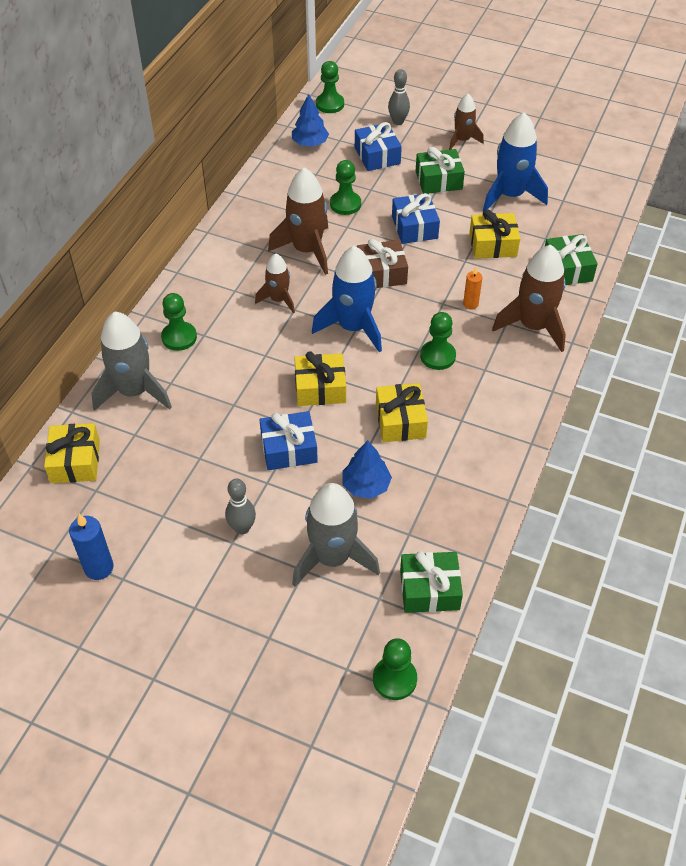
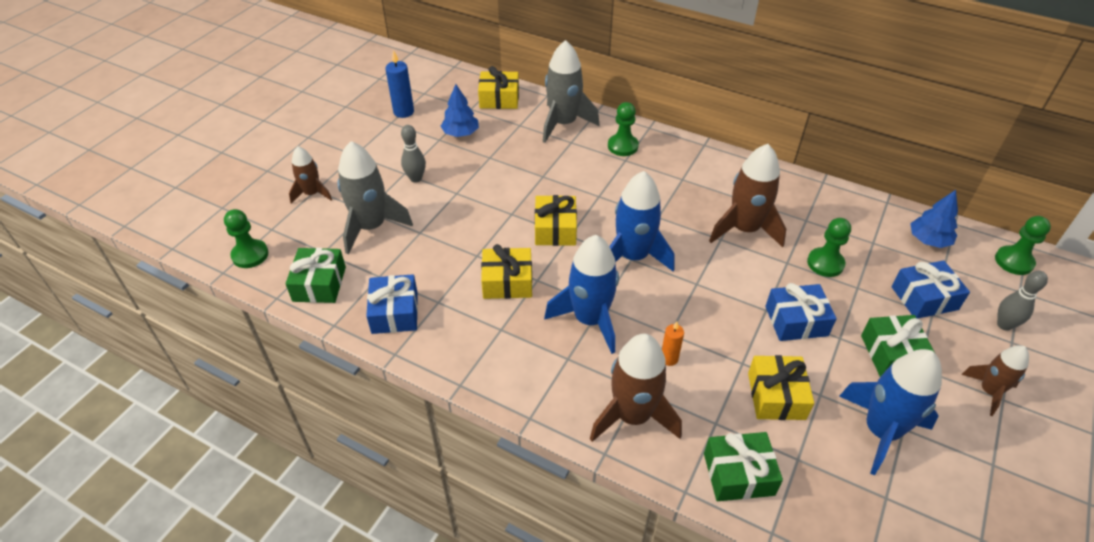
camera: 95 degrees right, 5 degrees down
(278, 300) = (671, 206): brown rocket -> brown rocket (312, 194)
(289, 449) = (488, 206): blue gift -> blue gift (394, 312)
(366, 485) = (438, 252): blue tree -> blue tree (460, 133)
(381, 273) = (714, 285): brown gift -> none
(437, 356) = (590, 320): green pawn -> blue rocket

